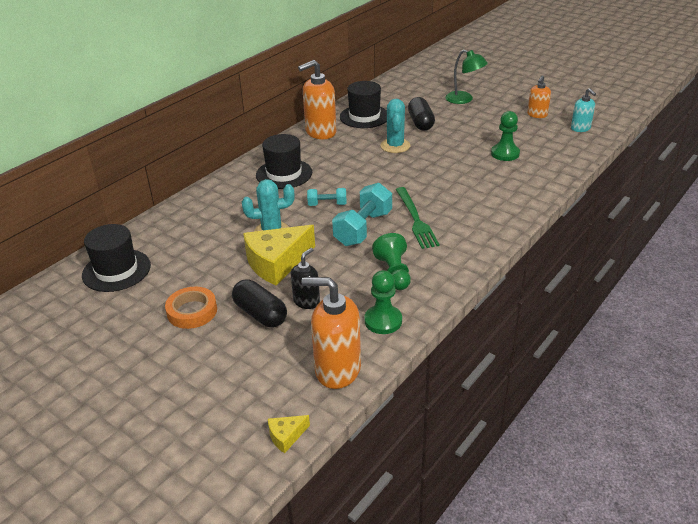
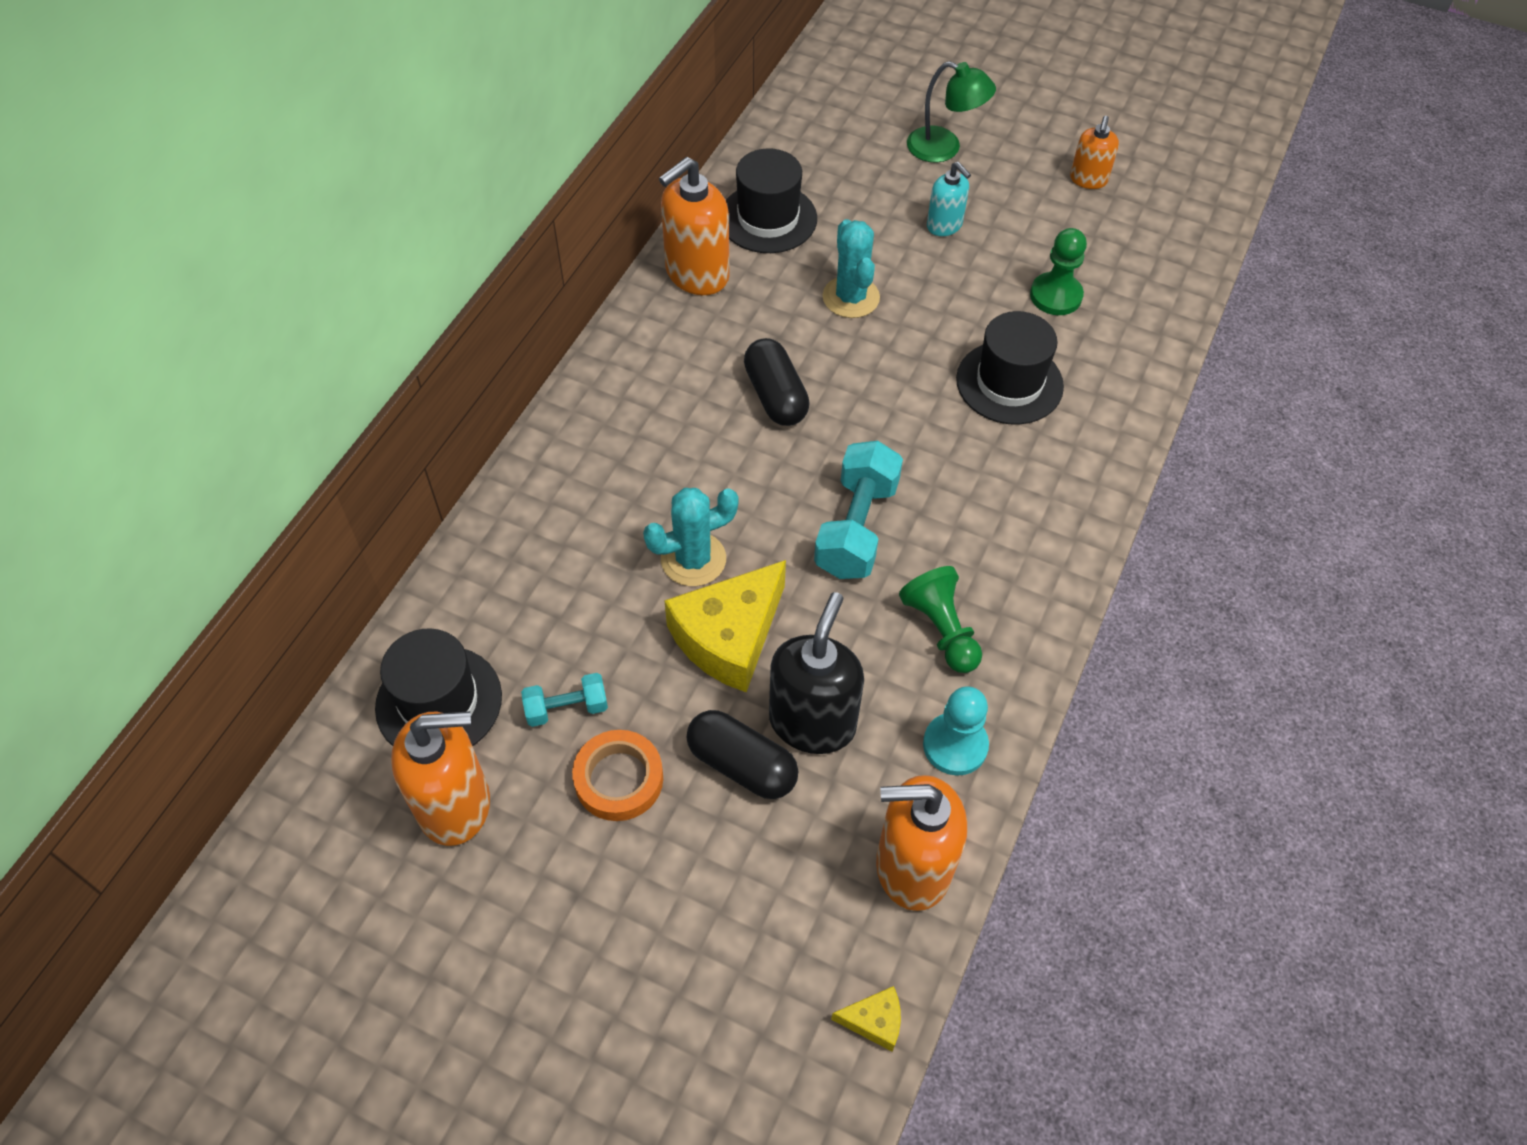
camera: 15 degrees left, 20 degrees up
(103, 310) = (455, 804): none -> orange soap dispenser
(284, 174) = (664, 401): black hat -> black hat (1009, 383)
(286, 436) = (874, 1021): yellow cheese -> yellow cheese turned 135 degrees counterclockwise
(307, 301) = (812, 722): black soap dispenser -> black soap dispenser, size x1.76
(327, 204) = (772, 474): turquoise dumbbell -> turquoise dumbbell (567, 708)
(383, 321) = (955, 745): green pawn -> turquoise pawn
(415, 219) = (942, 491): green fork -> none
(420, 123) = (880, 225): black capsule -> black capsule (775, 396)
(580, 128) = (1173, 210): turquoise soap dispenser -> turquoise soap dispenser (944, 225)

